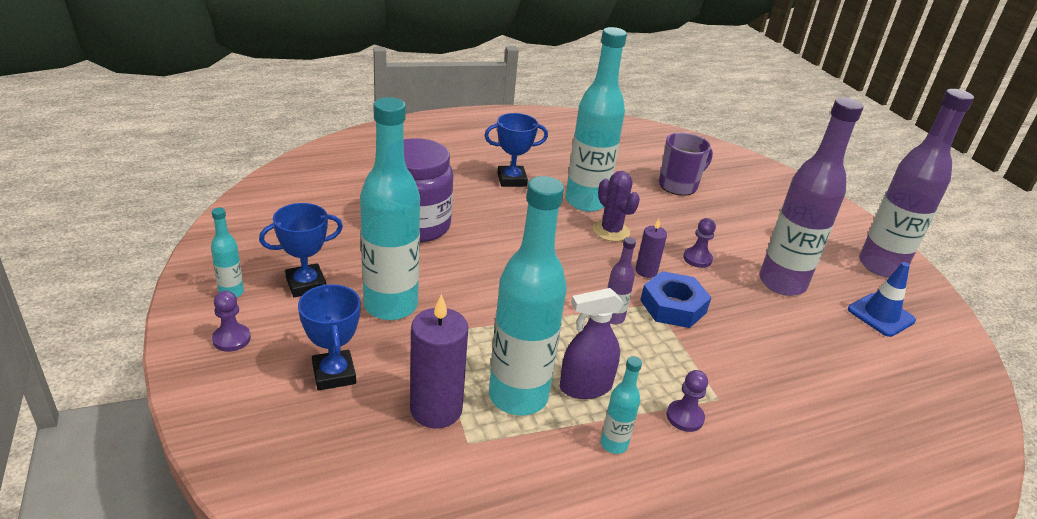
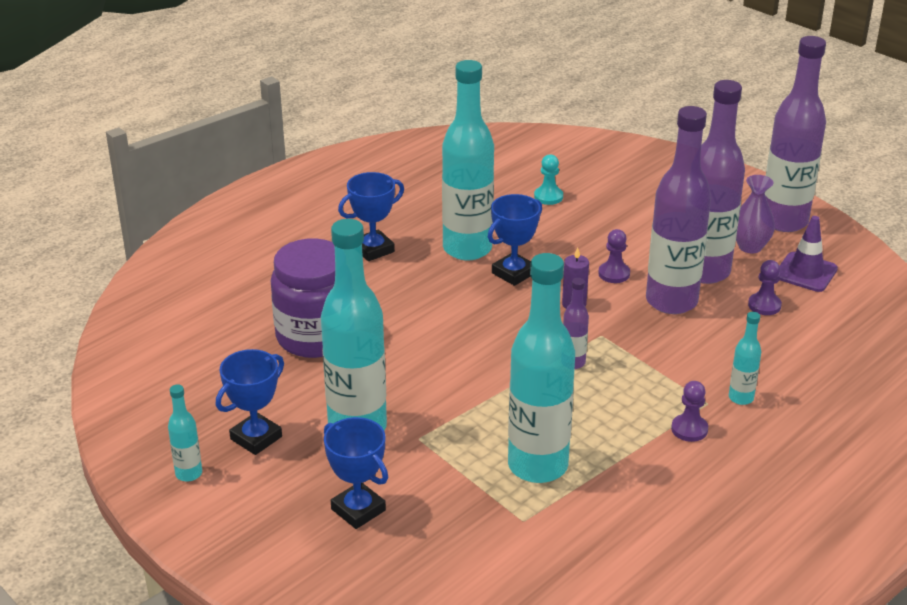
camera: 20 degrees left, 0 degrees up
(231, 339) = (232, 516): purple pawn -> purple pawn (764, 305)
(436, 409) = (475, 504): purple candle -> none
(585, 387) = (590, 435): purple spray bottle -> none
(611, 231) = (513, 273): purple cactus -> blue trophy
(614, 444) = (645, 474): turquoise bottle -> turquoise bottle (741, 398)
(673, 306) = (620, 331): blue nut -> none
(679, 185) = (548, 197): purple mug -> turquoise pawn
(736, 297) = (671, 301): none -> purple bottle
(837, 276) = (750, 247): none -> purple vase
(881, 315) = (805, 272): blue traffic cone -> purple traffic cone

